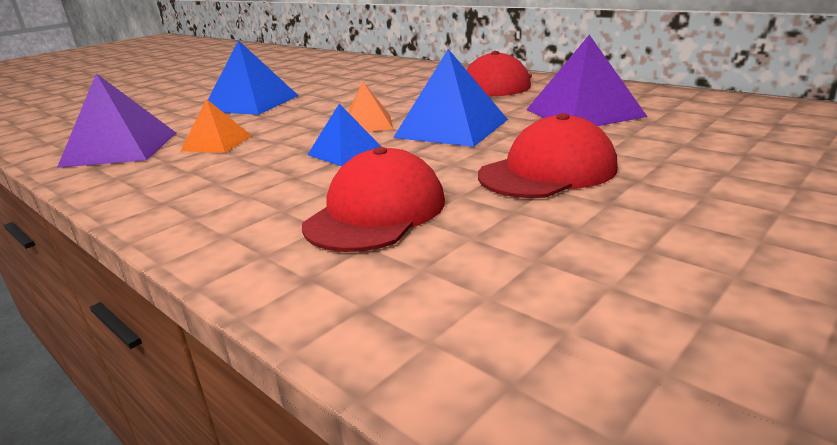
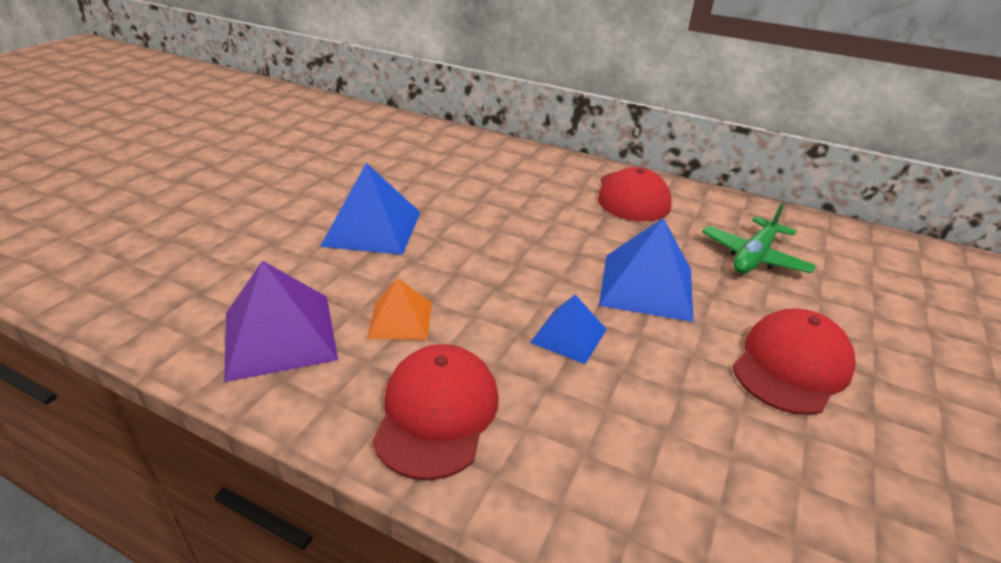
camera: 20 degrees left, 10 degrees up
(367, 124) = (550, 277): orange pyramid -> none
(376, 212) = (685, 449): red cap -> red cap (437, 413)
(584, 113) = (754, 257): purple pyramid -> green plane

